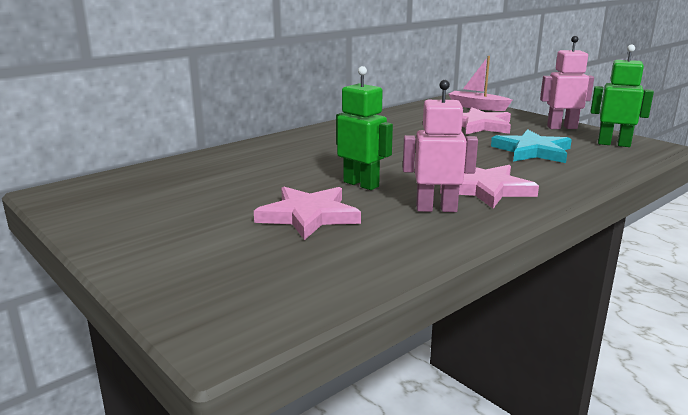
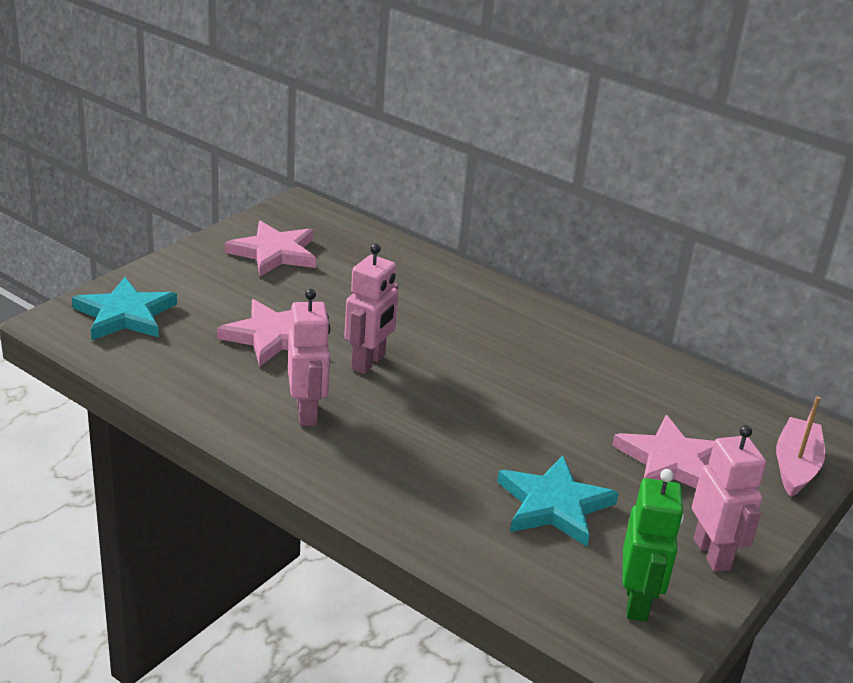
camera: 75 degrees right, 10 degrees up
(231, 289) = (125, 315): none -> turquoise star
(361, 184) = (368, 362): green robot -> pink robot
(486, 189) = (378, 451): pink star -> pink star (274, 253)

